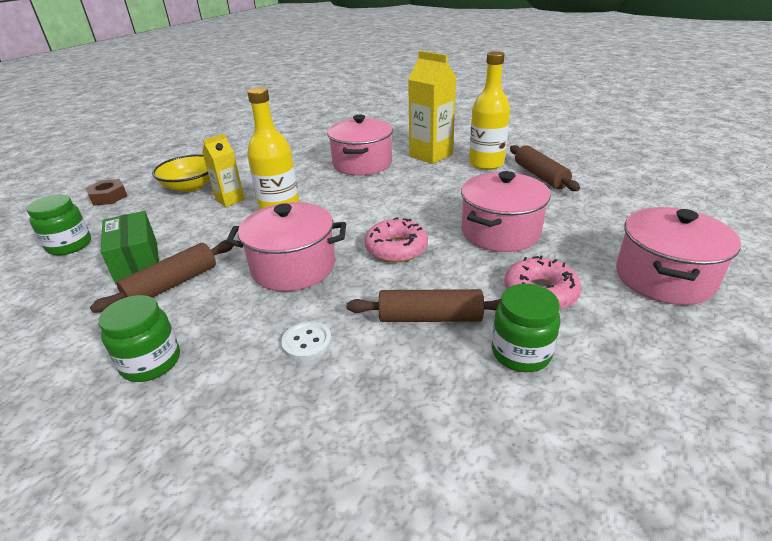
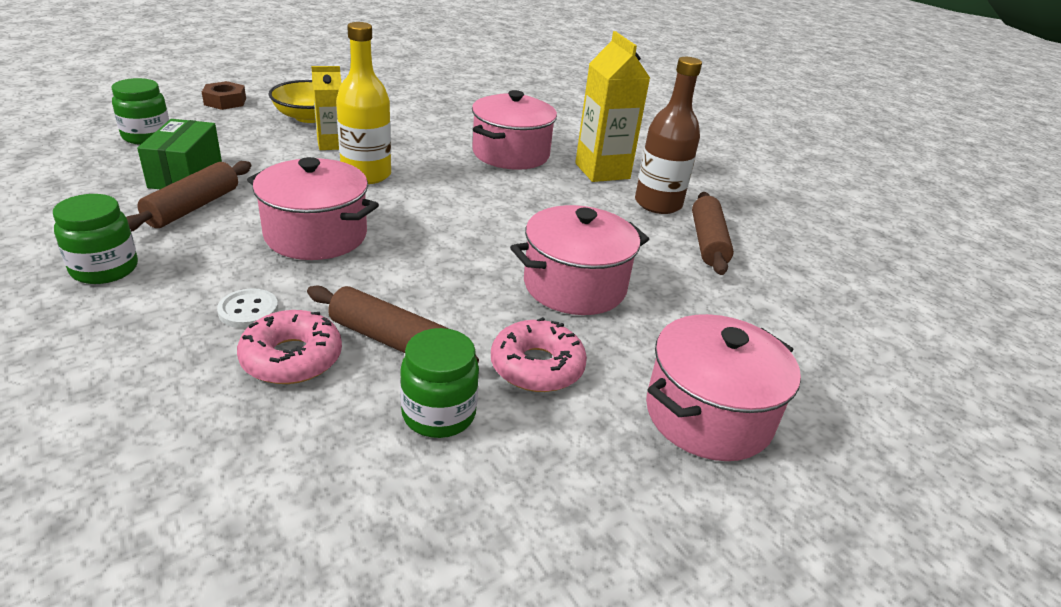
camera: 20 degrees right, 0 degrees up
(172, 284) = (193, 207): brown rolling pin -> brown rolling pin turned 45 degrees counterclockwise
(396, 248) = (438, 258): pink donut -> pink donut (292, 358)
(486, 163) = (658, 204): yellow bottle -> brown bottle

